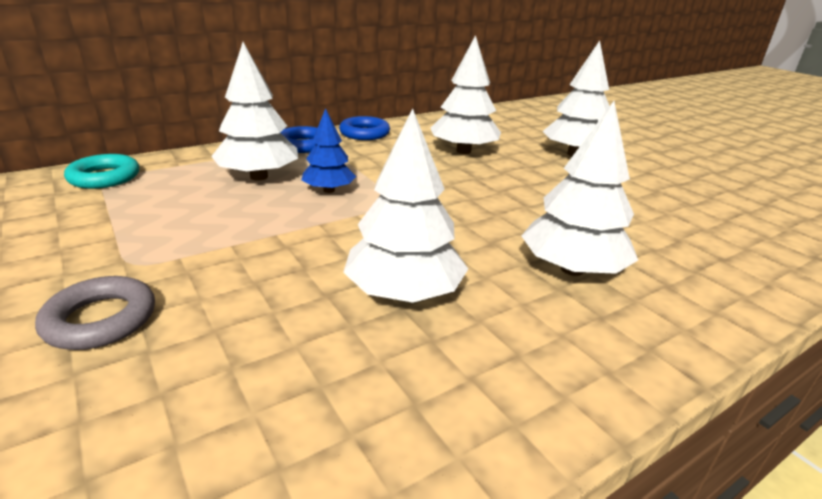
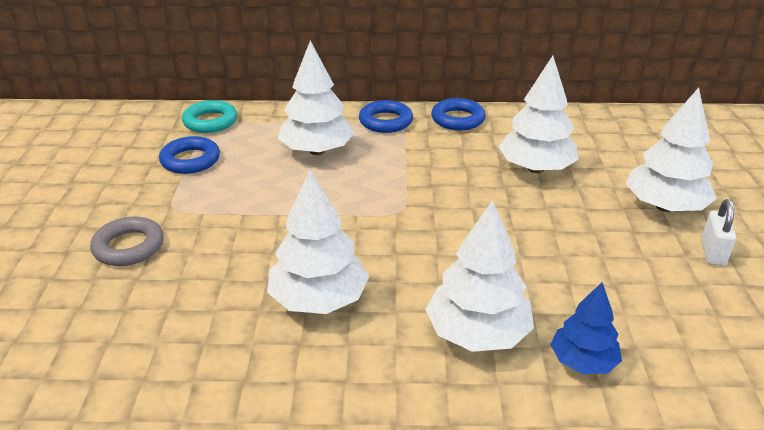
camera: 35 degrees right, 5 degrees up
(111, 214) = (190, 160): none -> blue ring
(329, 190) = (358, 182): blue tree -> blue tree (582, 361)
(637, 172) = (712, 253): none -> white padlock

